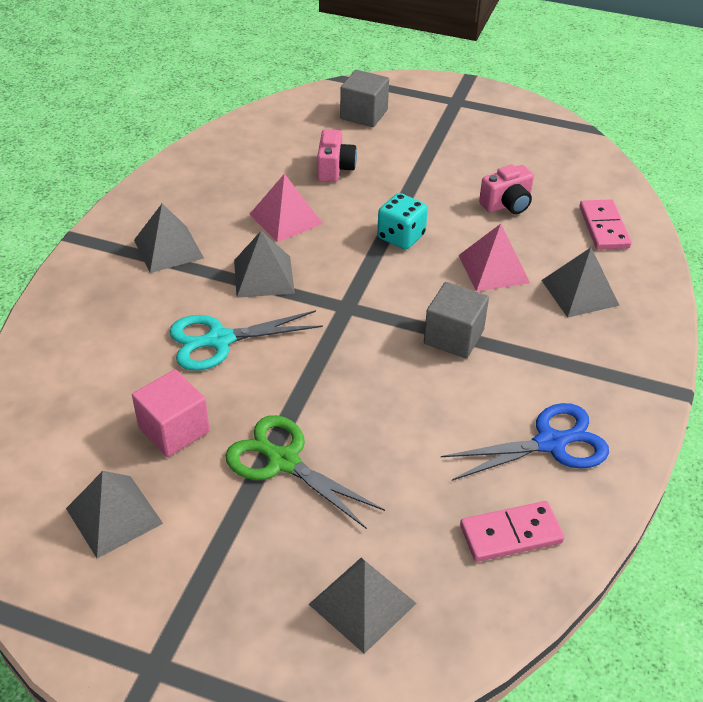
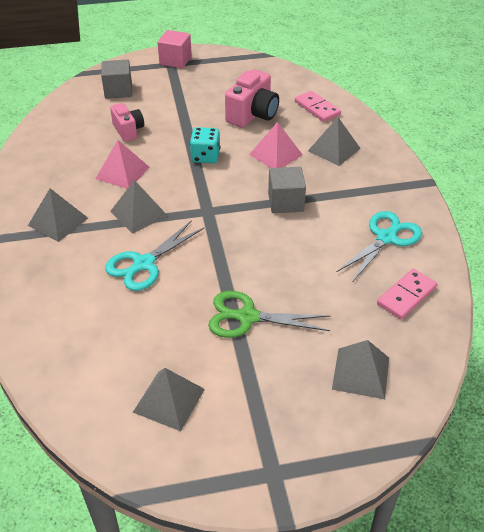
camera: 30 degrees left, 0 degrees up
(174, 430) = (162, 331): pink cube -> pink cube (175, 60)
(507, 205) = (252, 115): pink camera -> pink camera, size x1.57
(551, 443) = (386, 237): blue scissors -> turquoise scissors

